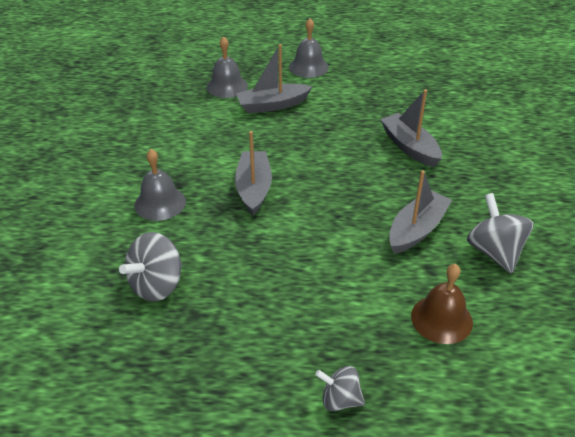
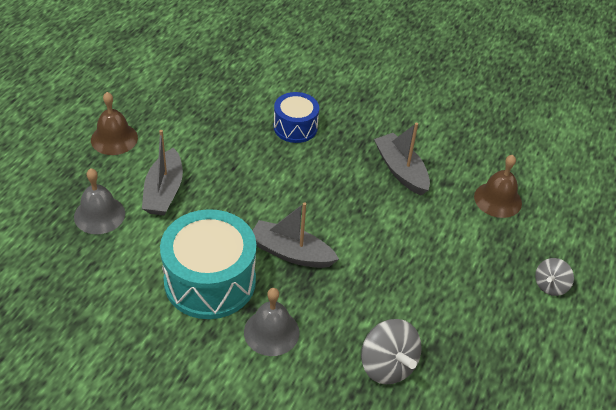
camera: 70 degrees left, 5 degrees up
(195, 155) = (210, 281): none -> turquoise drum
(308, 67) = (114, 138): grey bell -> brown bell
(410, 147) = (295, 127): grey boat -> blue drum
(494, 252) = (445, 141): grey spinning top -> none

